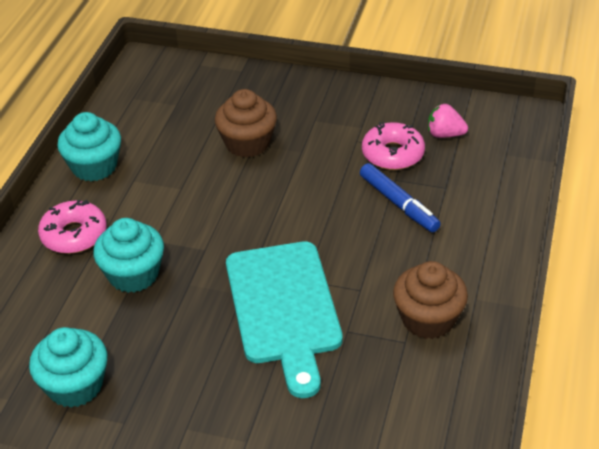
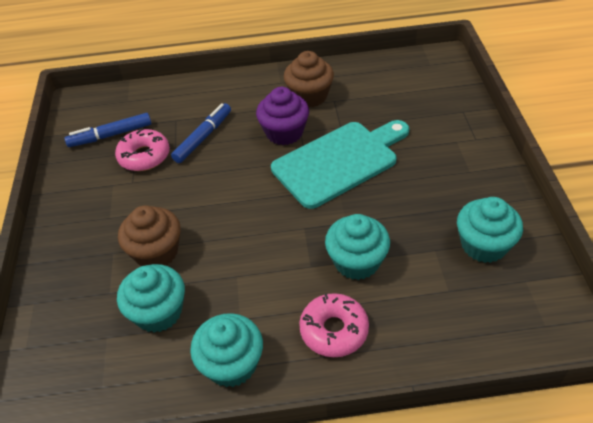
camera: 110 degrees left, 5 degrees up
(178, 135) = (158, 312): none -> turquoise cupcake
(366, 274) = (284, 132): none -> purple cupcake
(445, 134) = (111, 135): pink strawberry -> blue marker

